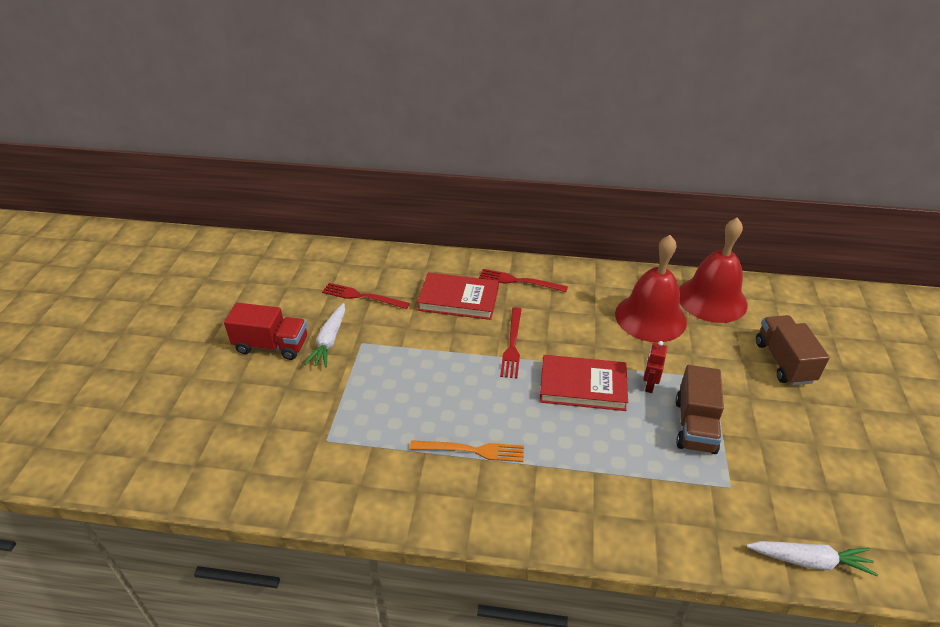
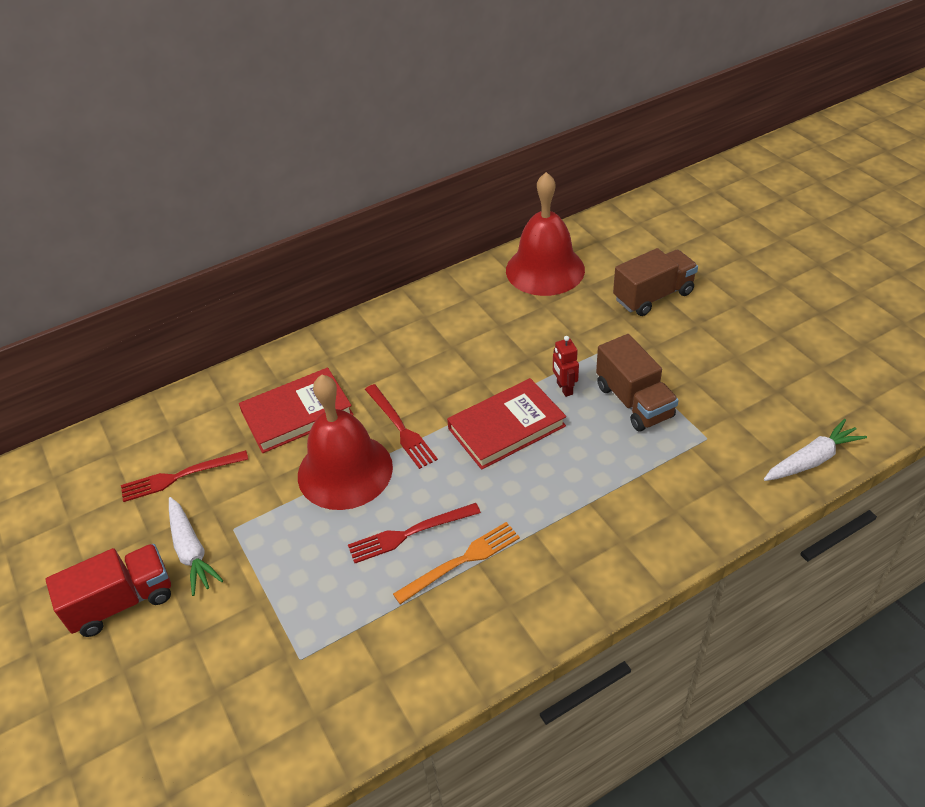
camera: 35 degrees left, 5 degrees up
(519, 281) = (344, 356): red fork -> red fork (410, 533)
(650, 317) = (507, 320): red bell -> red bell (345, 471)
(783, 362) = (653, 296): brown truck -> brown truck turned 105 degrees clockwise

